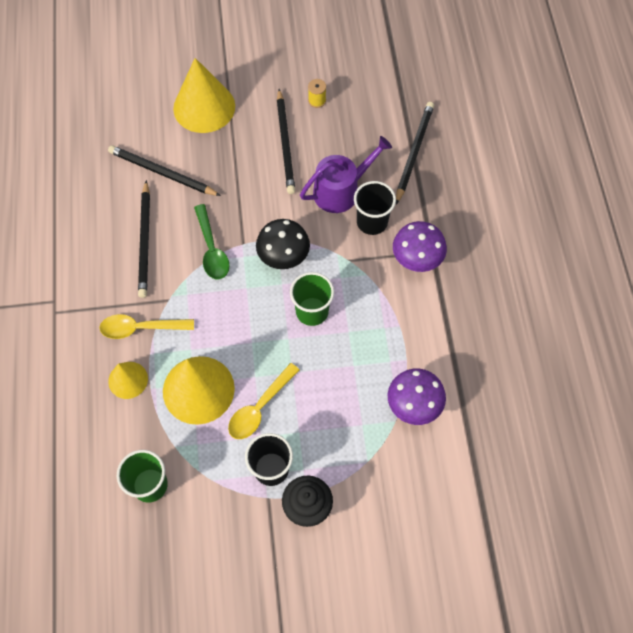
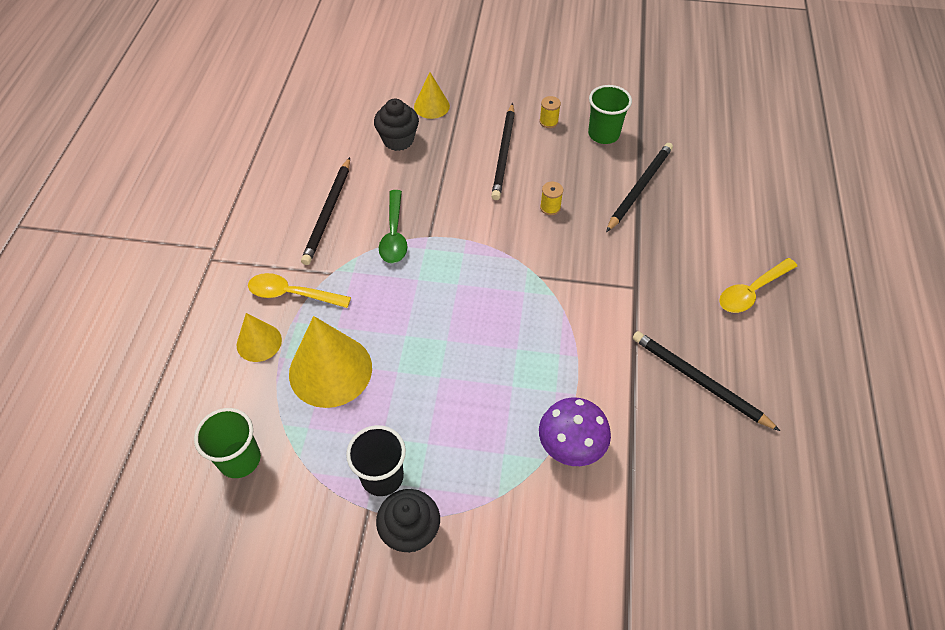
camera: 15 degrees right, 10 degrees down
(162, 173) = (369, 155): black pencil -> black pencil (699, 381)
(184, 151) = (398, 140): none -> black cupcake
(204, 107) = (431, 106): yellow cone -> yellow cone, size x0.55
(260, 407) = (391, 406): yellow spoon -> yellow spoon (751, 291)
(283, 257) = (468, 259): black mushroom -> none
(312, 311) = (482, 319): green cup -> green cup (603, 134)
(341, 190) = (550, 207): purple watering can -> yellow spool
(372, 222) = (575, 244): black cup -> none
(416, 260) = (615, 292): purple mushroom -> none

